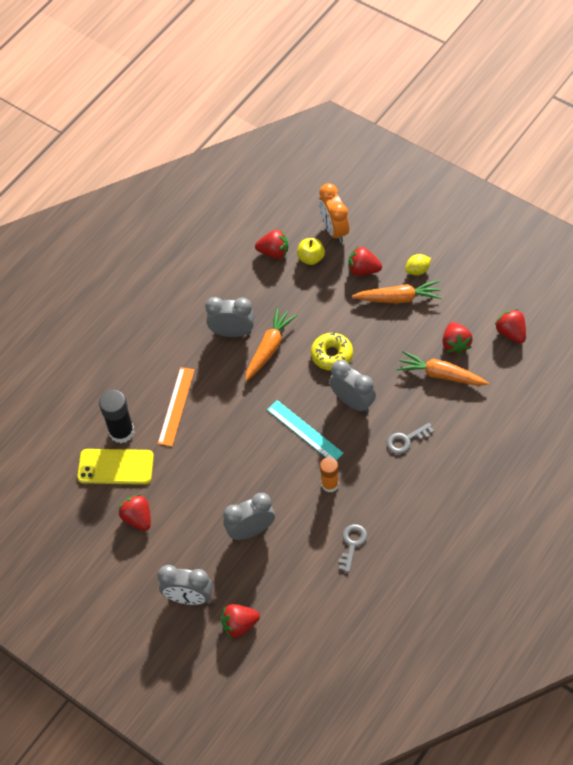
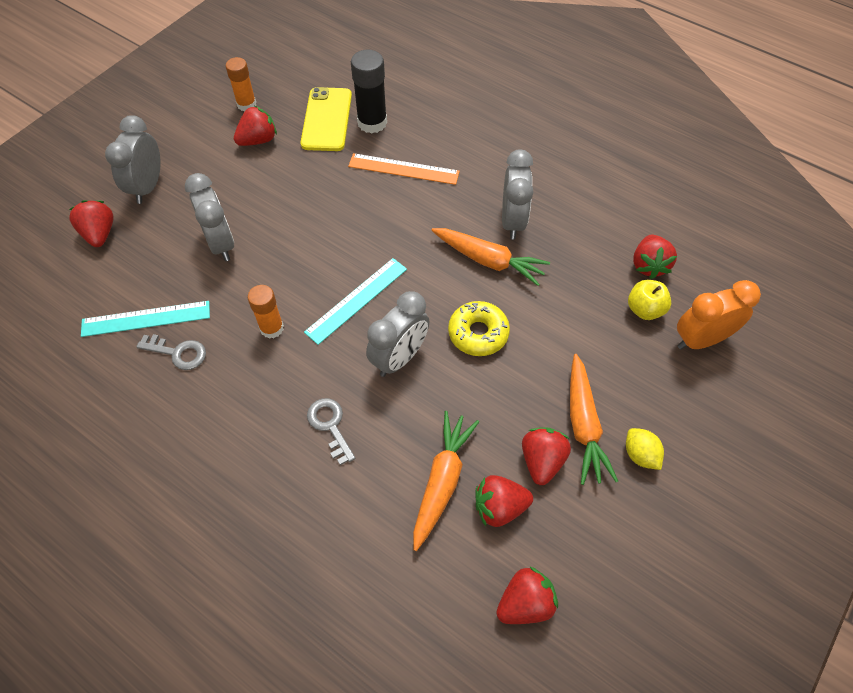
camera: 85 degrees right, 0 degrees up
(92, 533) = (246, 104): none -> orange glue stick
(323, 572) = (146, 318): none -> turquoise ruler
(363, 270) = (632, 377): red strawberry -> red strawberry (542, 461)

